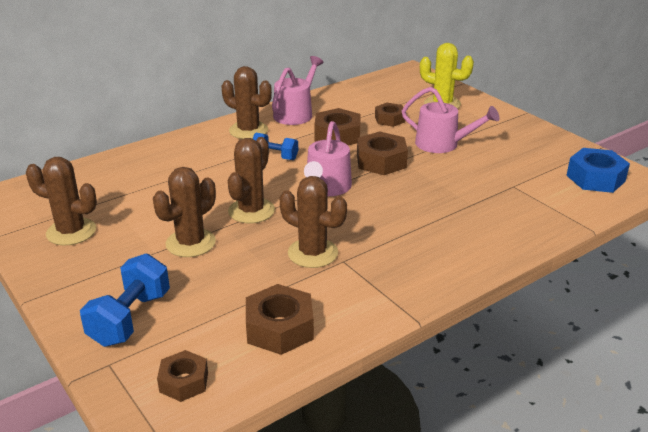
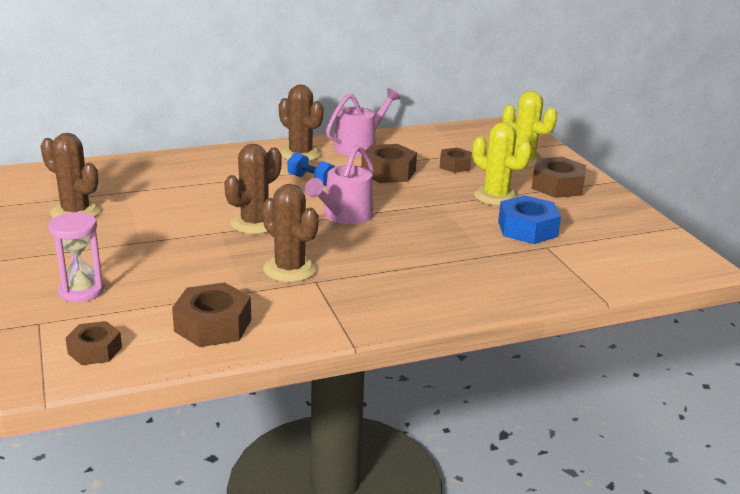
camera: 15 degrees right, 5 degrees down
(130, 318) = (81, 291): blue dumbbell -> pink hourglass
(190, 243) = (178, 240): brown cactus -> none
(381, 161) = (418, 201): brown nut -> brown nut (557, 186)
(442, 144) = (496, 196): pink watering can -> yellow cactus
(595, 178) = (648, 255): blue nut -> blue nut (527, 229)

